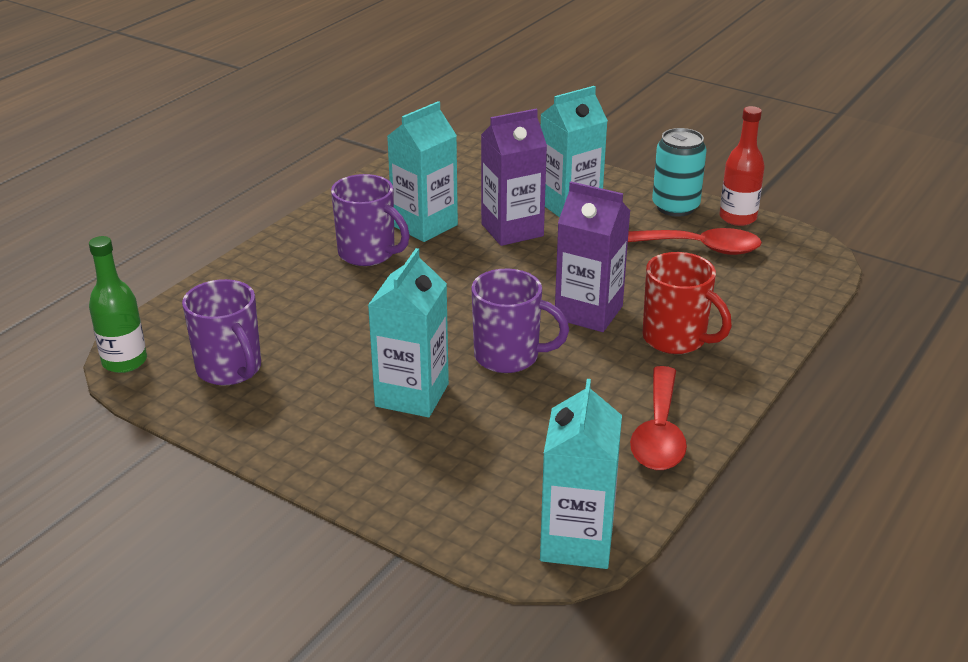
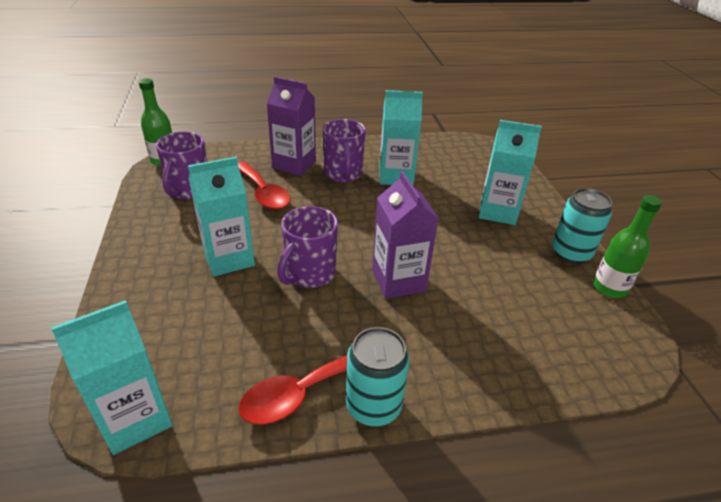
camera: 45 degrees right, 5 degrees up
(509, 357) = (309, 274): purple mug -> purple mug turned 60 degrees clockwise
(512, 230) = (438, 205): purple carton -> purple carton (294, 164)
(676, 339) = (423, 338): red mug -> none
(700, 248) = (544, 289): red spoon -> red spoon (264, 193)
(717, 403) = (373, 406): none -> turquoise can
(737, 218) = (609, 288): red bottle -> green bottle

